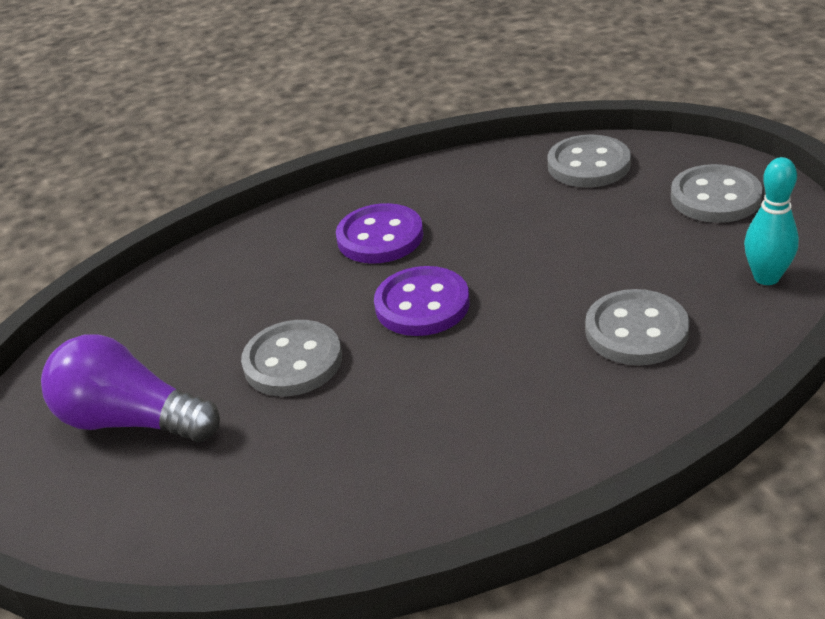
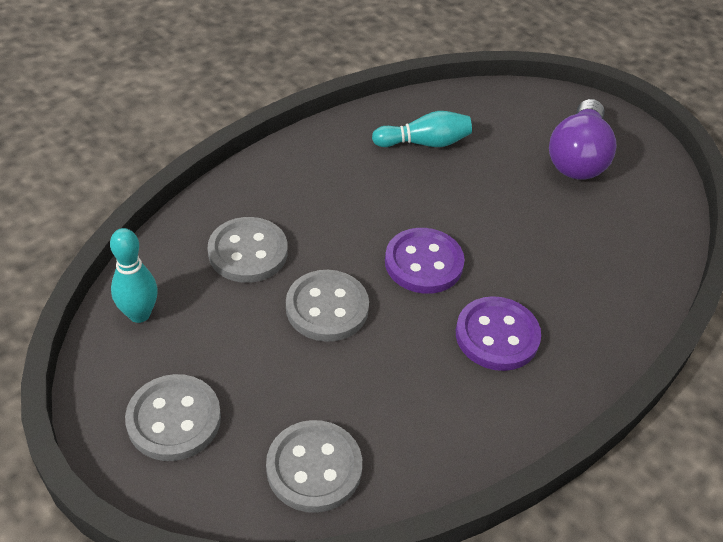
camera: 155 degrees right, 10 degrees up
(131, 420) = (577, 157): purple light bulb -> purple light bulb turned 105 degrees clockwise
(293, 361) = (497, 206): grey button -> grey button (327, 308)
(339, 465) = (424, 143): none -> turquoise bowling pin

